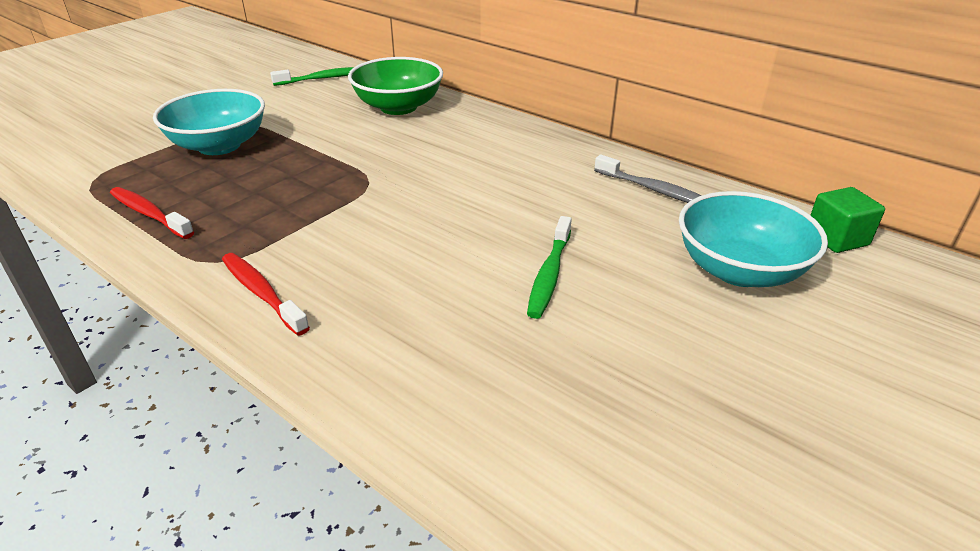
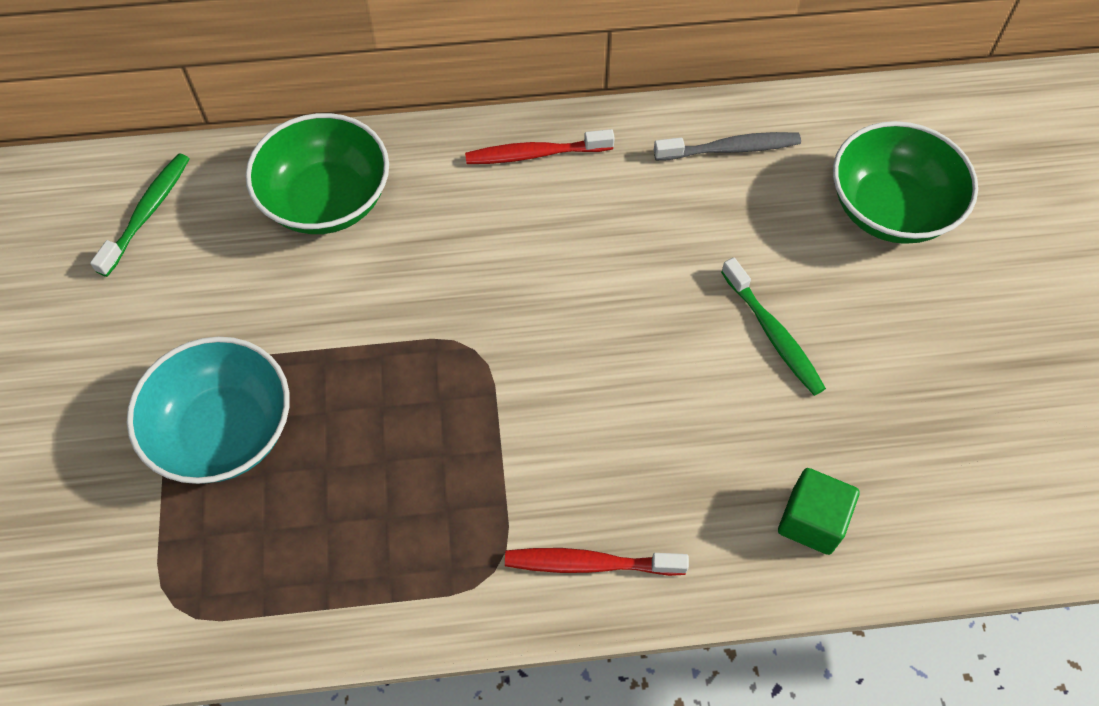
camera: 45 degrees left, 25 degrees up
(149, 214) = (327, 584): red toothbrush -> red toothbrush (535, 154)
(739, 270) = (890, 209): turquoise bowl -> green bowl
(836, 238) = (915, 109): green cube -> green cube (811, 521)

